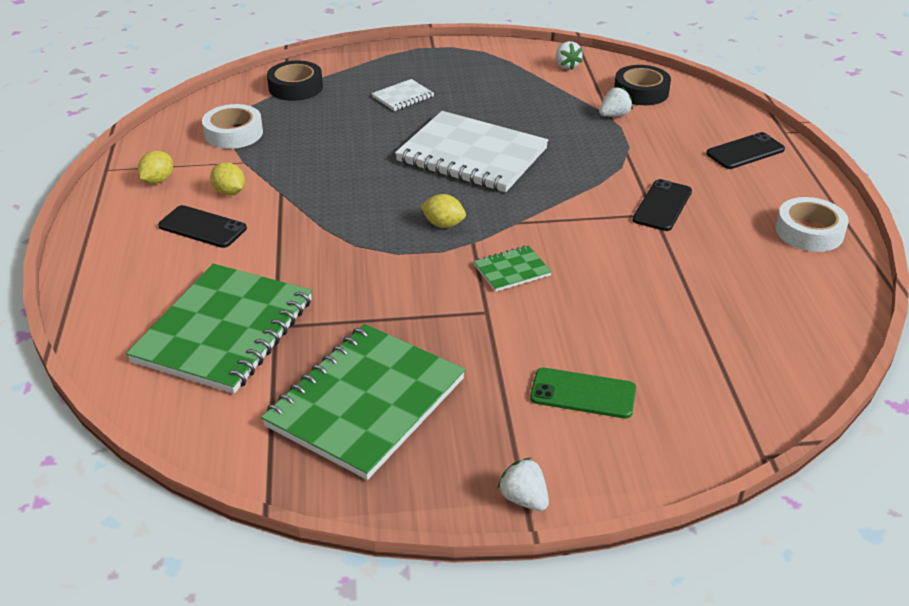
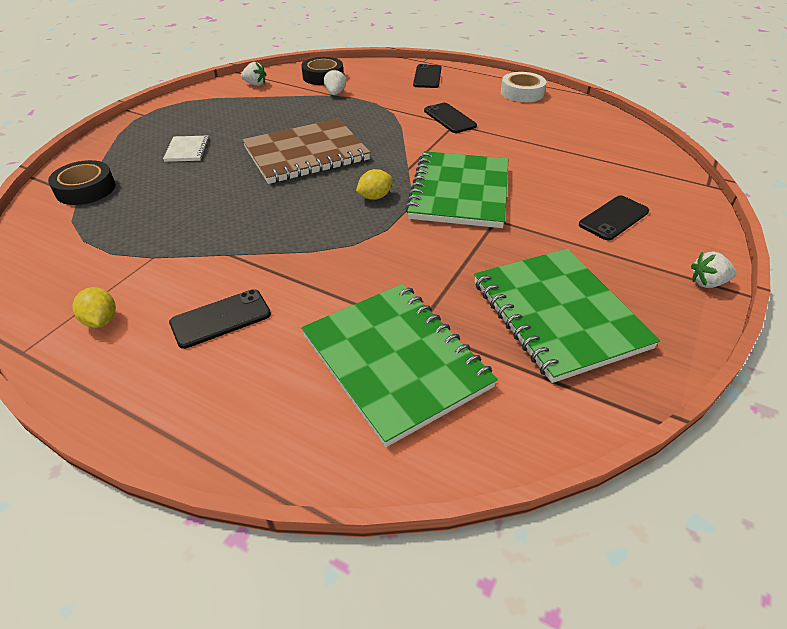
camera: 55 degrees left, 5 degrees up
(229, 192) = (188, 282): yellow lemon -> none
(233, 133) = (98, 246): white tape -> none
(472, 155) = (306, 154): white notebook -> brown notebook
(512, 270) = (460, 192): green notebook -> green notebook, size x2.28
(583, 393) = (613, 218): green phone -> black phone

